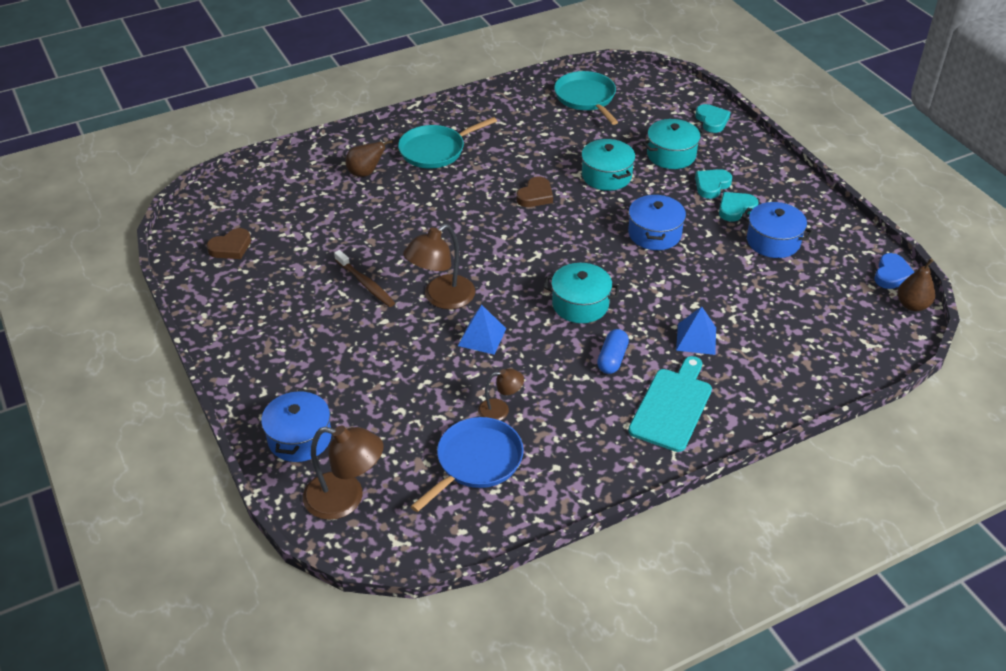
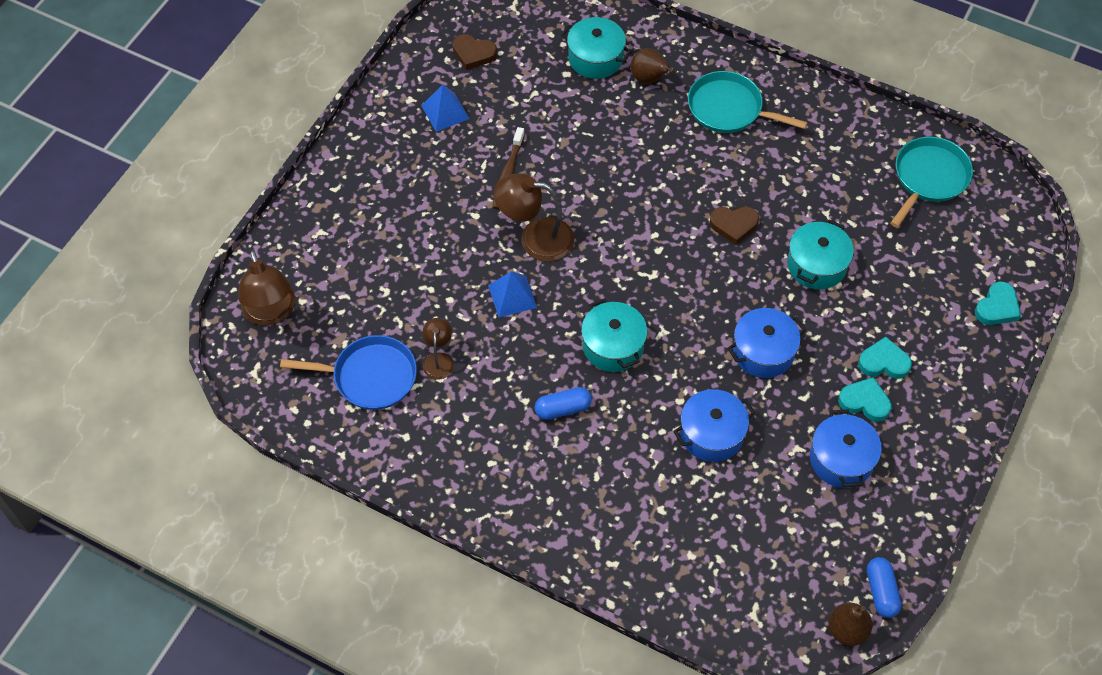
camera: 55 degrees right, 15 degrees up
(299, 438) = (307, 244): blue pot -> blue pot (711, 434)
(500, 409) = (438, 360): brown lamp -> brown lamp turned 135 degrees counterclockwise
(671, 155) = (902, 301): turquoise pot -> turquoise pot (595, 58)
(672, 406) = (540, 486): turquoise cutting board -> none
(696, 339) = (642, 462): blue pyramid -> blue pyramid (445, 112)
(892, 274) = (881, 592): blue heart -> blue capsule

